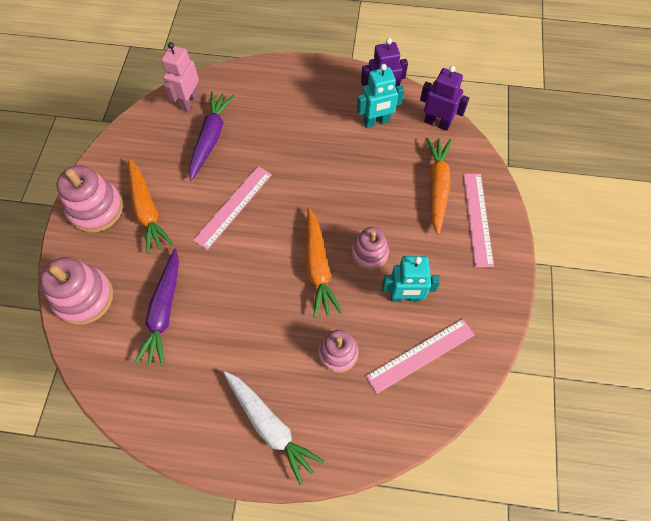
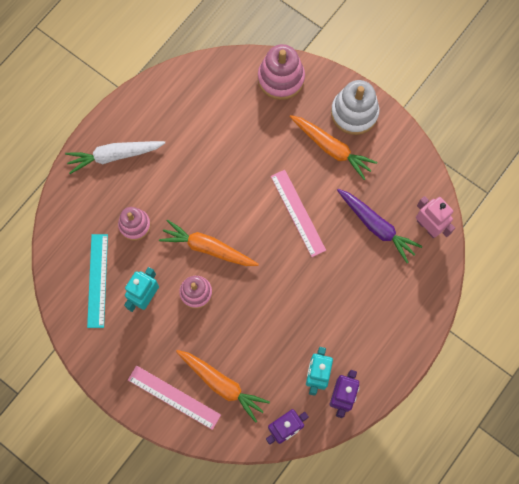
camera: 120 degrees right, 10 degrees up
(96, 209) = (354, 113): pink stacking toy -> white stacking toy
(147, 210) = (331, 148): orange carrot -> orange carrot turned 150 degrees counterclockwise
(164, 312) = (237, 125): purple carrot -> none
(420, 355) = (98, 280): pink ruler -> turquoise ruler

